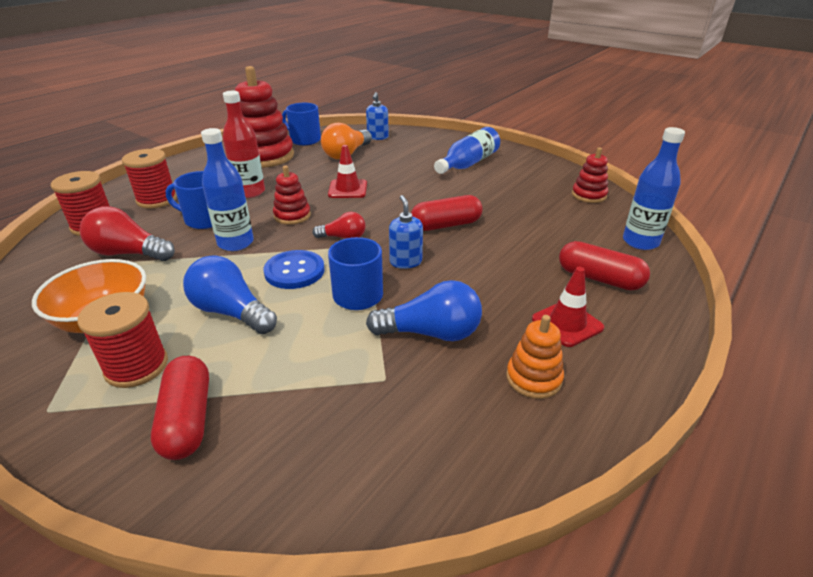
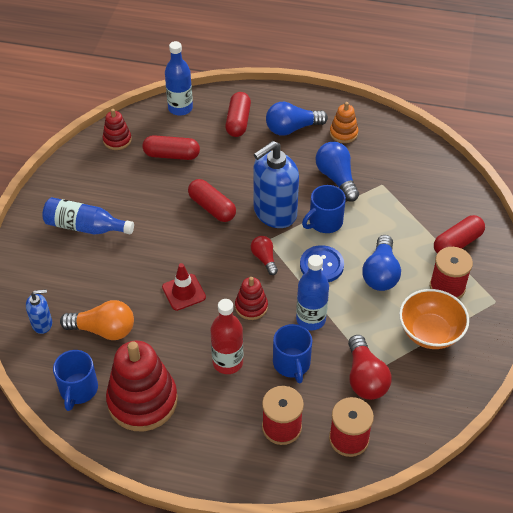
camera: 115 degrees left, 15 degrees up
(405, 262) = (274, 213): blue soap dispenser -> blue soap dispenser, size x2.05
(549, 219) = (171, 155): none -> red capsule
(567, 323) = (292, 128): red traffic cone -> blue light bulb

